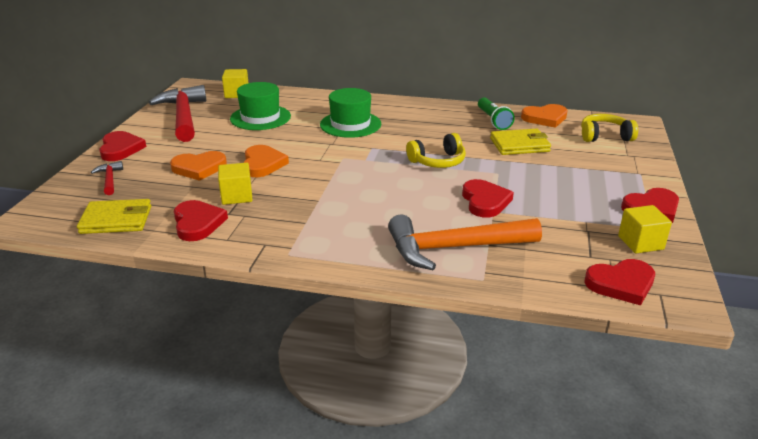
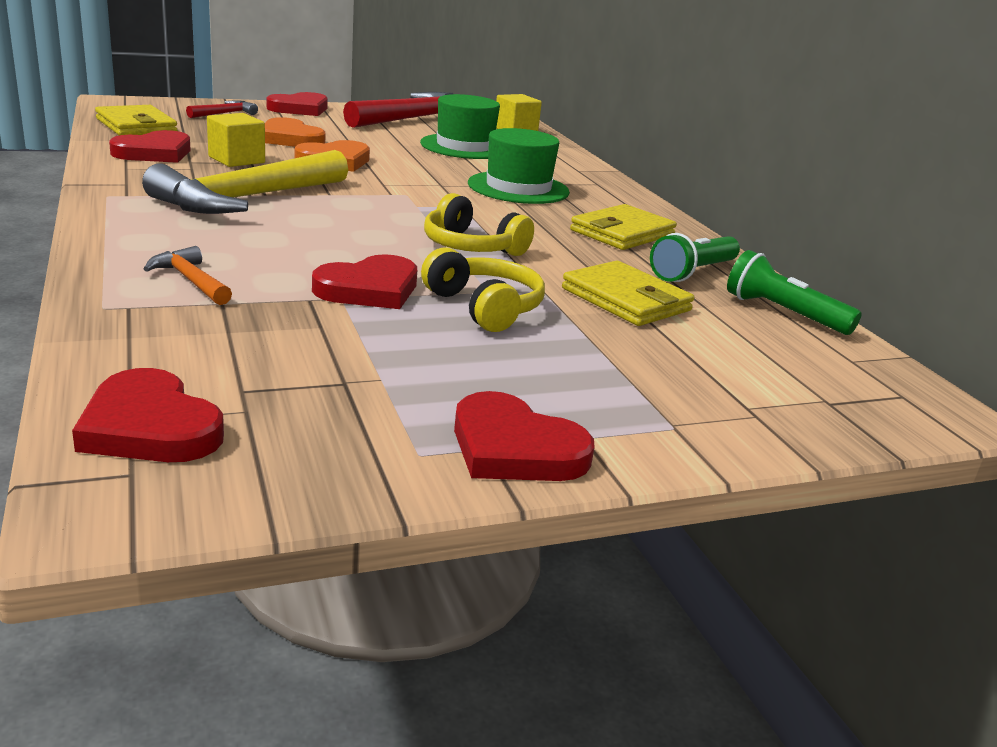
camera: 55 degrees right, 5 degrees down
(323, 207) = (247, 199): none -> yellow hammer
(435, 119) = (622, 233): none -> yellow wallet
(454, 248) = (190, 280): orange hammer -> orange hammer, size x0.45
(545, 118) = (783, 313): orange heart -> green flashlight
(604, 136) = (801, 377): yellow headphones -> yellow headphones (484, 307)
(640, 243) = (340, 441): yellow cube -> none

